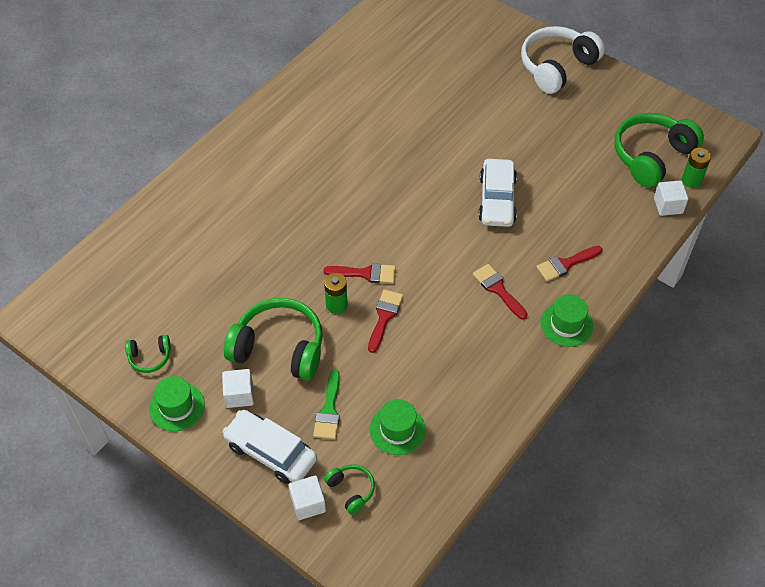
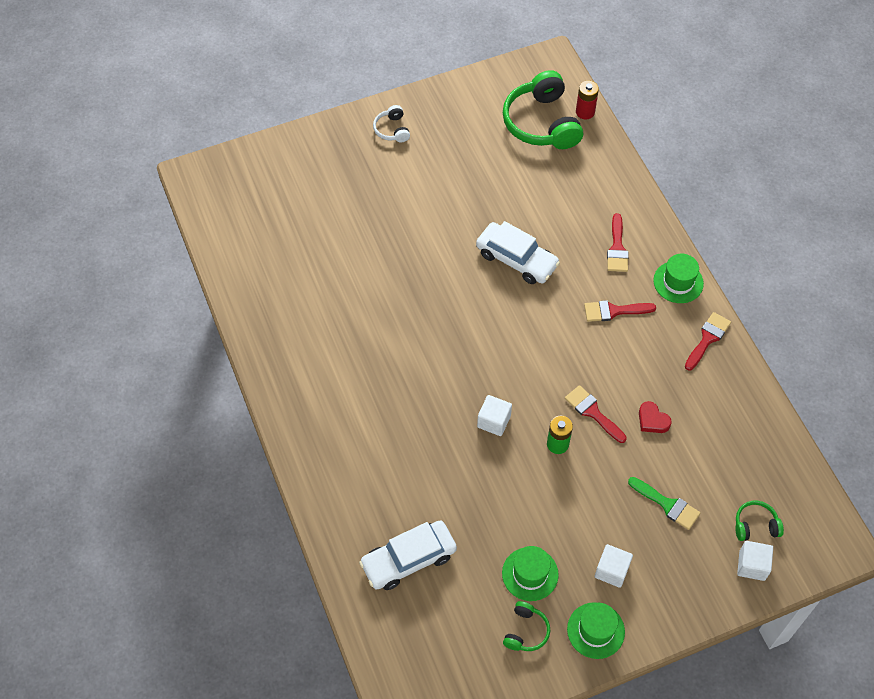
camera: 60 degrees left, 5 degrees up
(271, 452) = (686, 572): white car -> white car (408, 559)
(279, 348) = (578, 514): green headphones -> none
(365, 273) = (536, 403): red brush -> red brush (707, 339)
(397, 430) = (714, 461): green hat -> green hat (530, 574)
(406, 364) = (652, 420): none -> red heart
(557, 67) = (392, 129): white headphones -> white headphones, size x0.47
(668, 205) = (601, 143): white cube -> white cube (494, 421)
(691, 180) = (585, 112): green battery -> red battery

